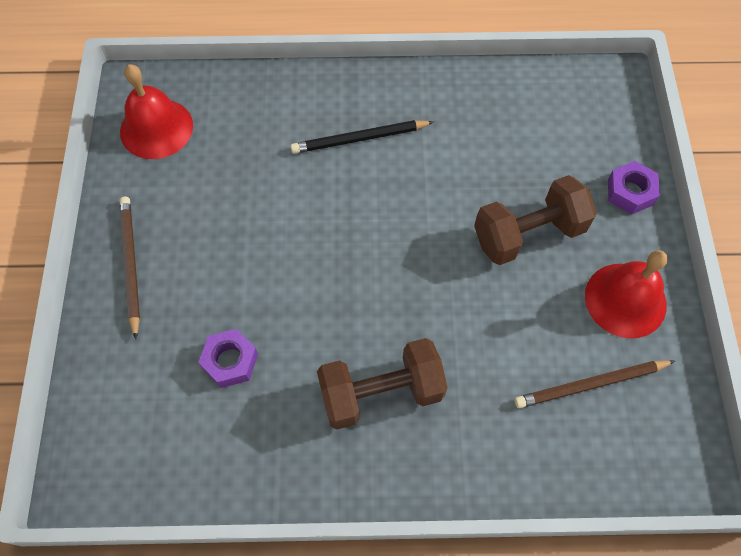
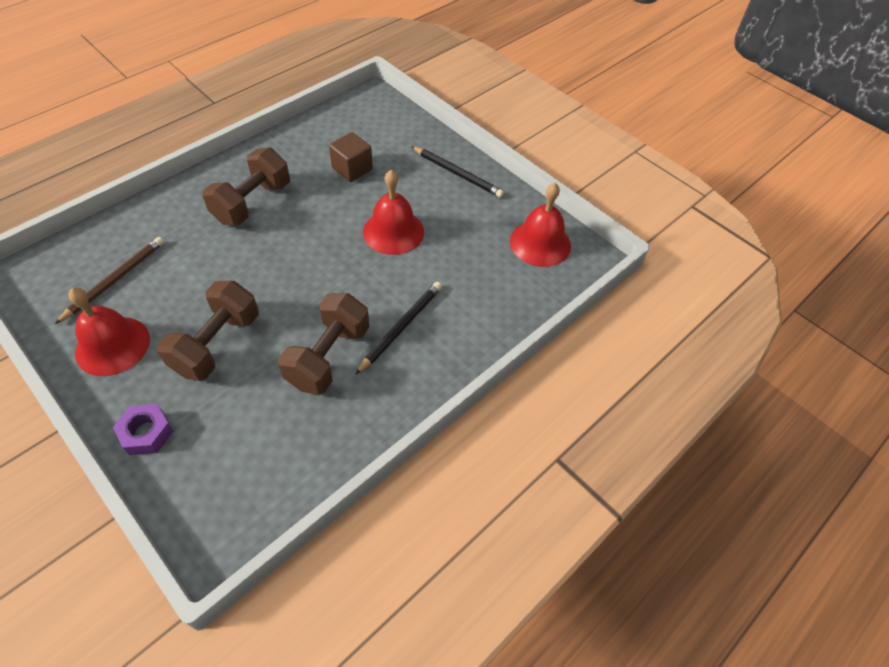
camera: 135 degrees right, 10 degrees down
(130, 265) = (457, 174): brown pencil -> black pencil
(230, 361) = (352, 169): purple nut -> brown cube
(271, 240) = (393, 231): none -> red bell
(441, 156) = (328, 356): none -> brown dumbbell

